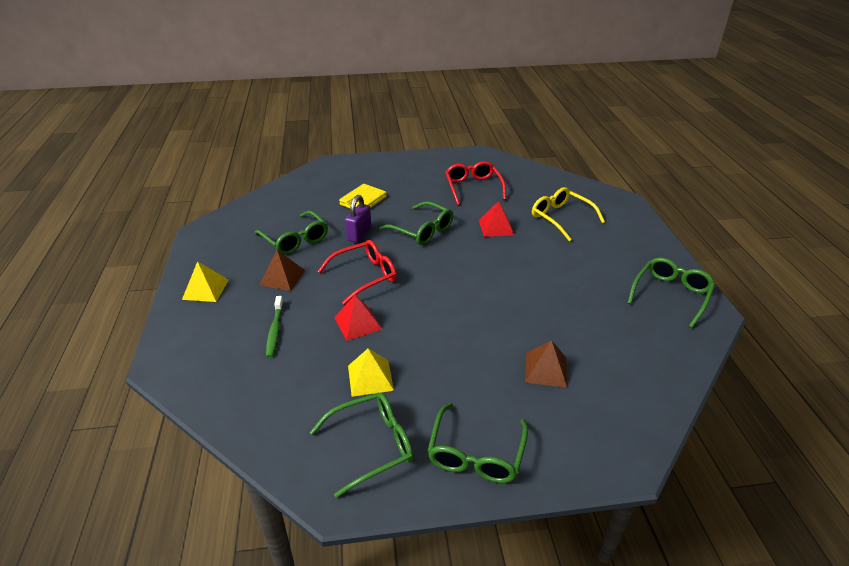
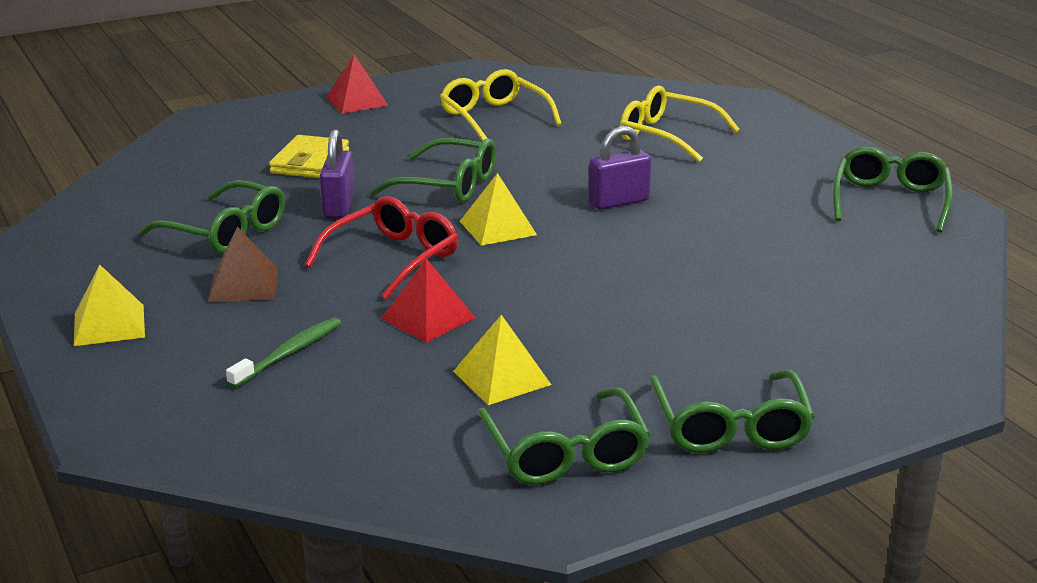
camera: 20 degrees left, 10 degrees down
(275, 330) = (289, 353): green toothbrush -> green toothbrush turned 120 degrees counterclockwise
(371, 445) = (565, 452): green glasses -> green glasses turned 120 degrees clockwise
(431, 266) = (498, 228): none -> yellow pyramid
(473, 188) = (494, 118): red glasses -> yellow glasses
(496, 227) = (570, 163): red pyramid -> red pyramid (356, 101)
(507, 261) = (618, 201): none -> purple padlock
(546, 369) = (766, 316): brown pyramid -> none

